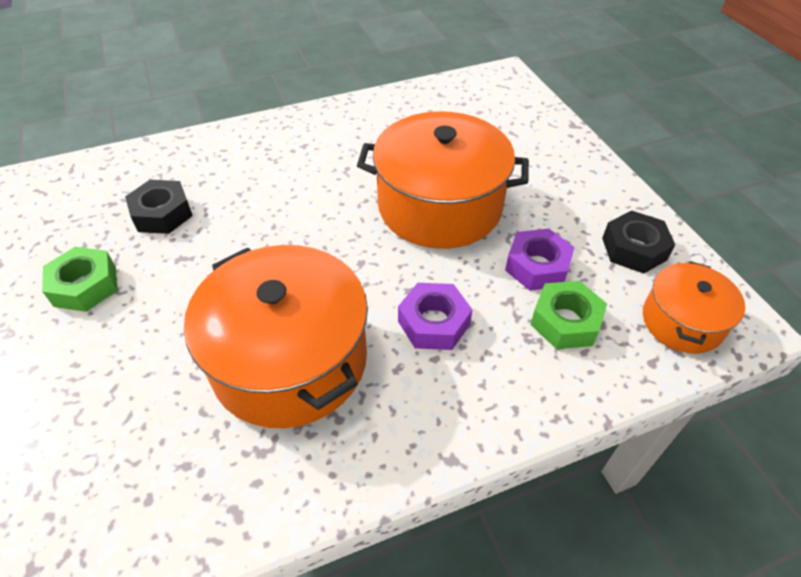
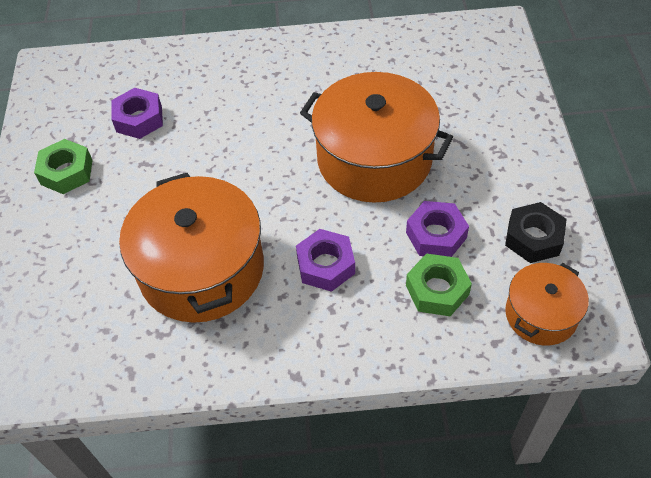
camera: 20 degrees right, 5 degrees up
(162, 214) = (139, 119): black nut -> purple nut

